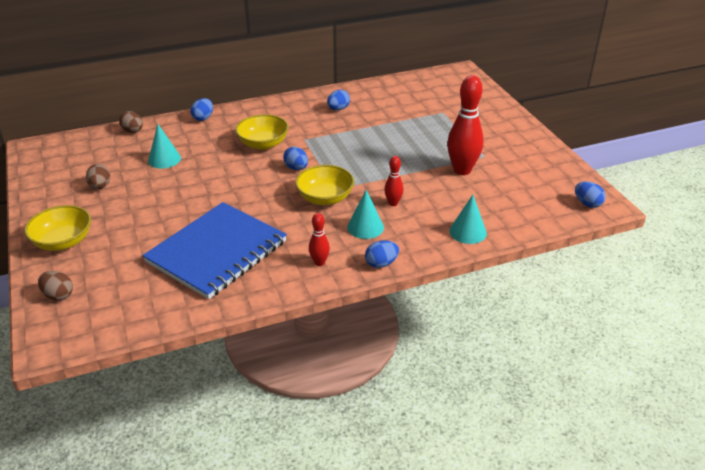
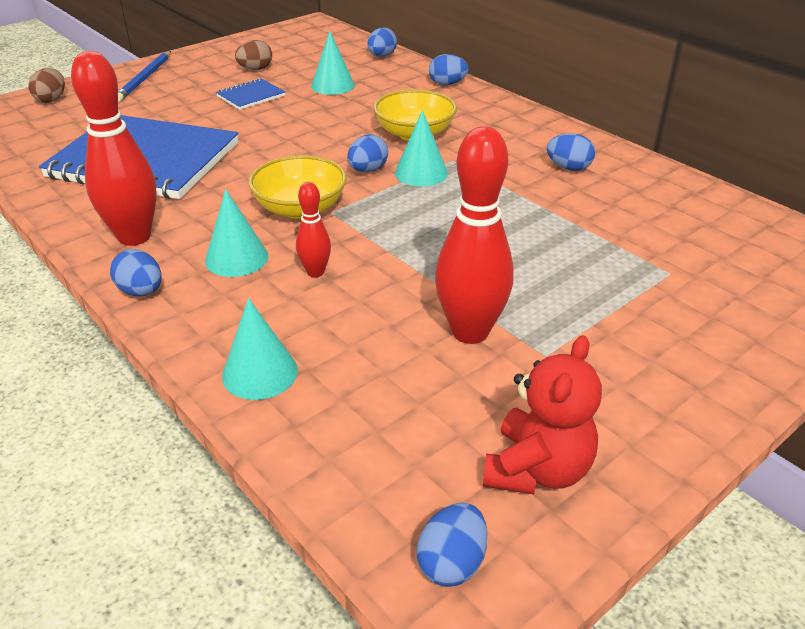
camera: 70 degrees right, 0 degrees up
(63, 241) = (145, 78): yellow bowl -> blue pencil
(133, 131) = (382, 56): brown egg -> blue egg
(149, 195) = (251, 96): none -> blue notebook
(312, 152) = (421, 173): none -> turquoise cone
(319, 262) = (134, 237): red bowling pin -> red bowling pin, size x1.97
(548, 175) = (537, 470): none -> red teddy bear

